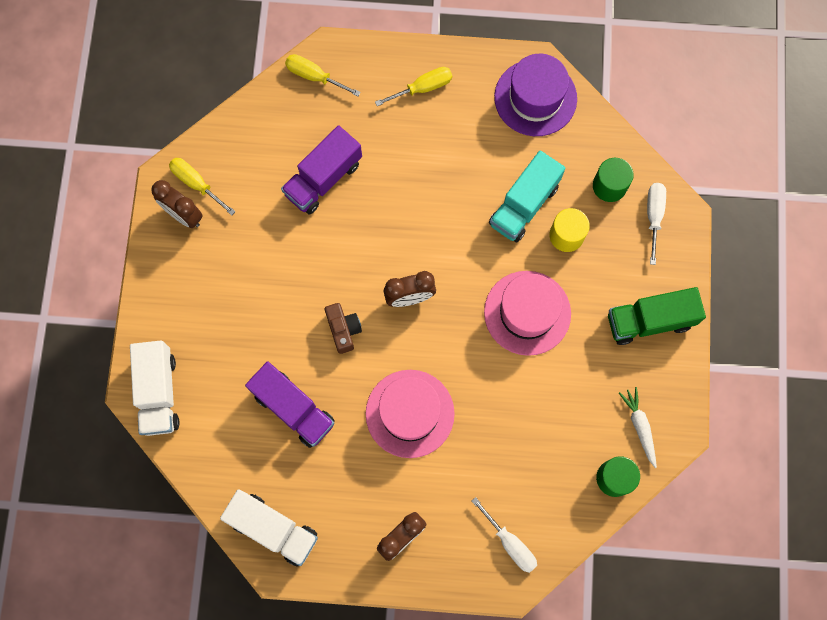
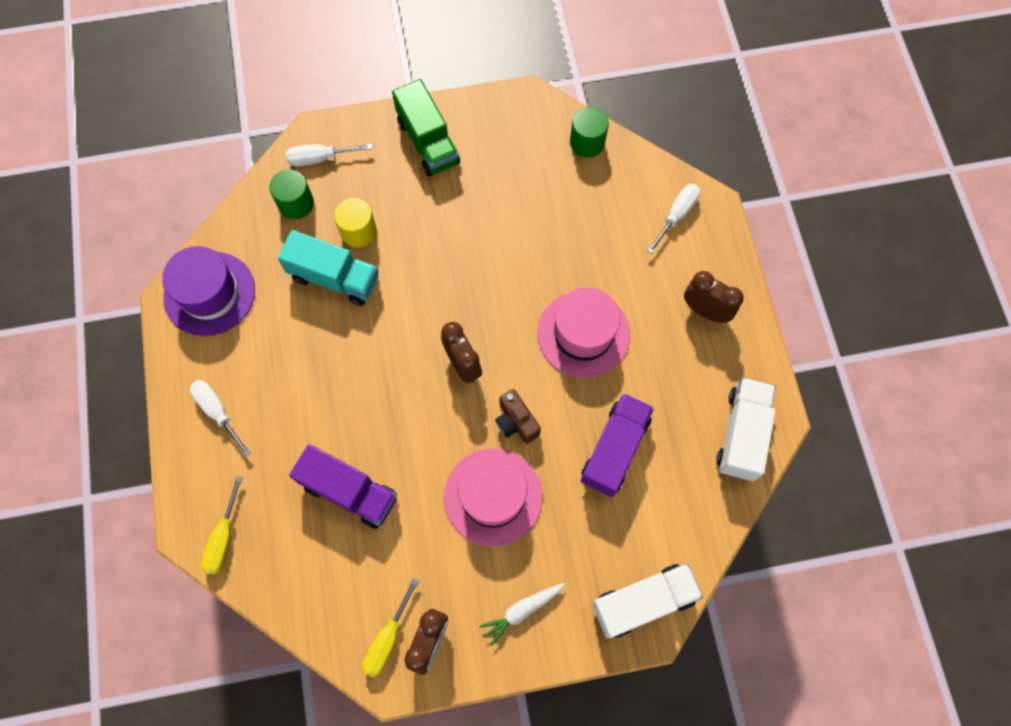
camera: 105 degrees left, 5 degrees down
(343, 330) = (516, 422): brown camera -> brown camera turned 90 degrees counterclockwise
(423, 88) = (218, 412): yellow screwdriver -> white screwdriver
(527, 313) = (449, 249): pink hat -> pink hat (493, 496)
(639, 427) = (533, 131): white carrot -> white carrot (522, 610)

